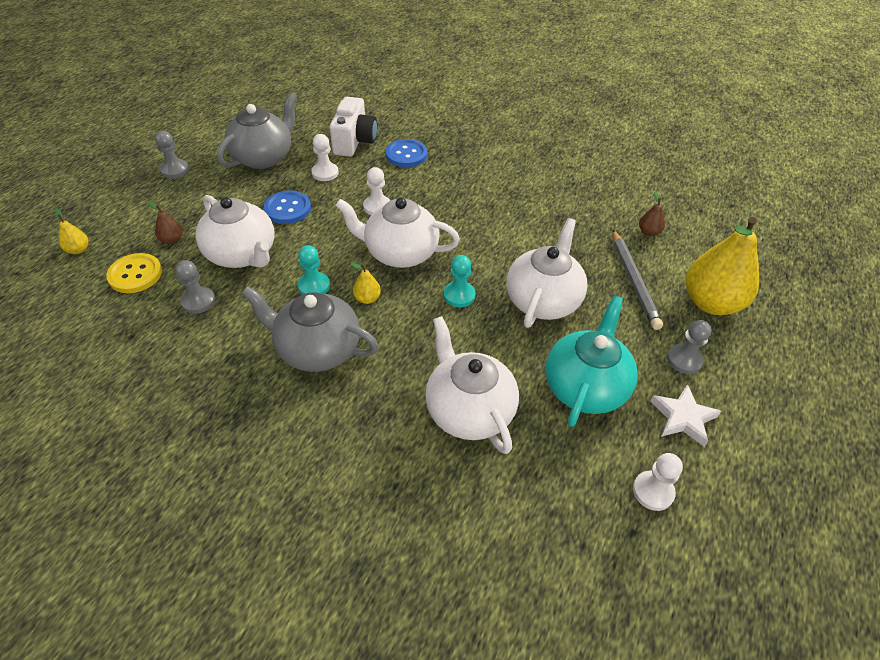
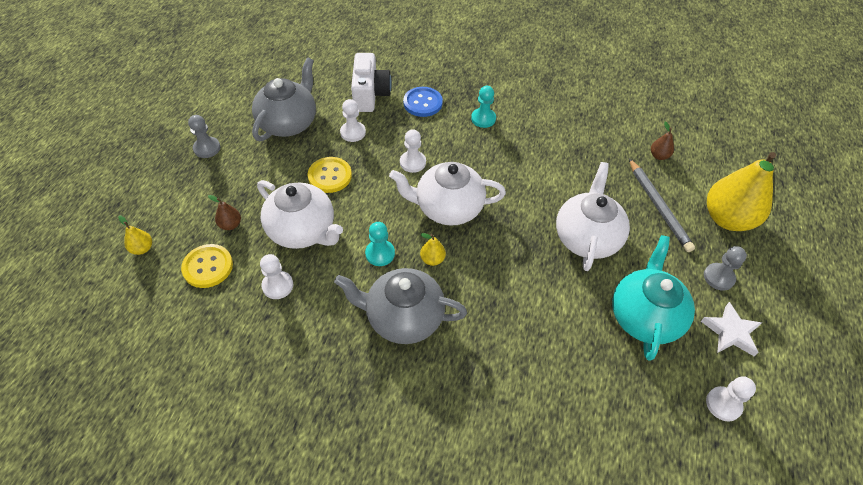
camera: 10 degrees left, 5 degrees up
(198, 301) = (277, 286): grey pawn -> white pawn
(287, 209) = (330, 176): blue button -> yellow button
(459, 295) = (513, 243): turquoise pawn -> turquoise pawn (483, 119)
(468, 410) = (553, 355): white teapot -> none

